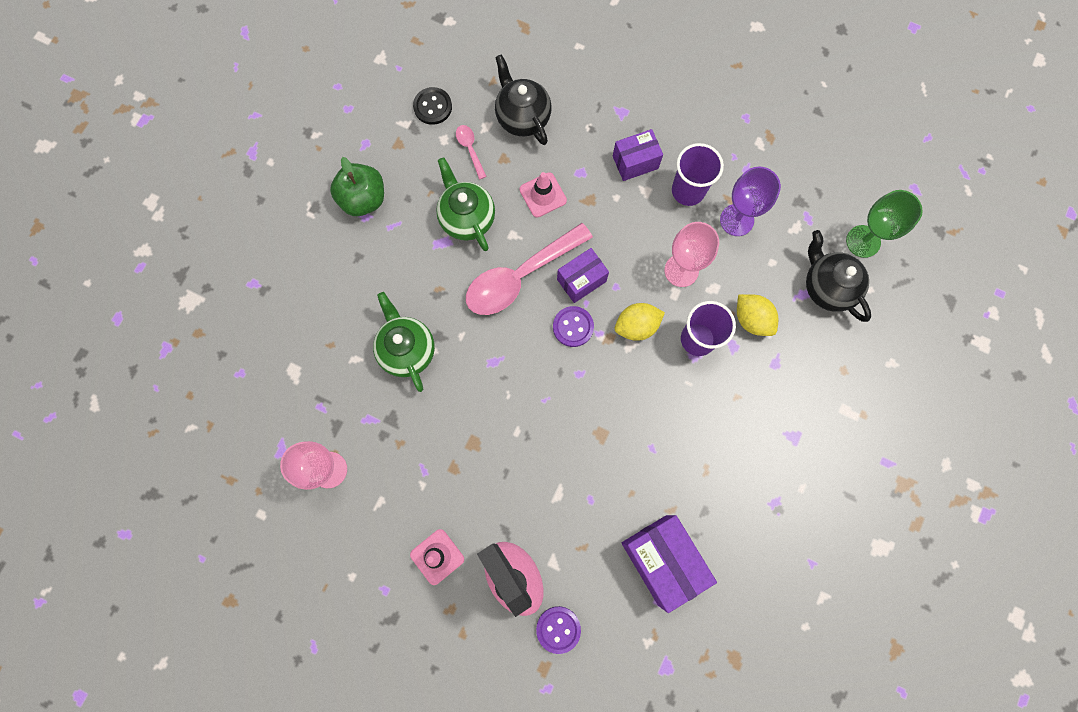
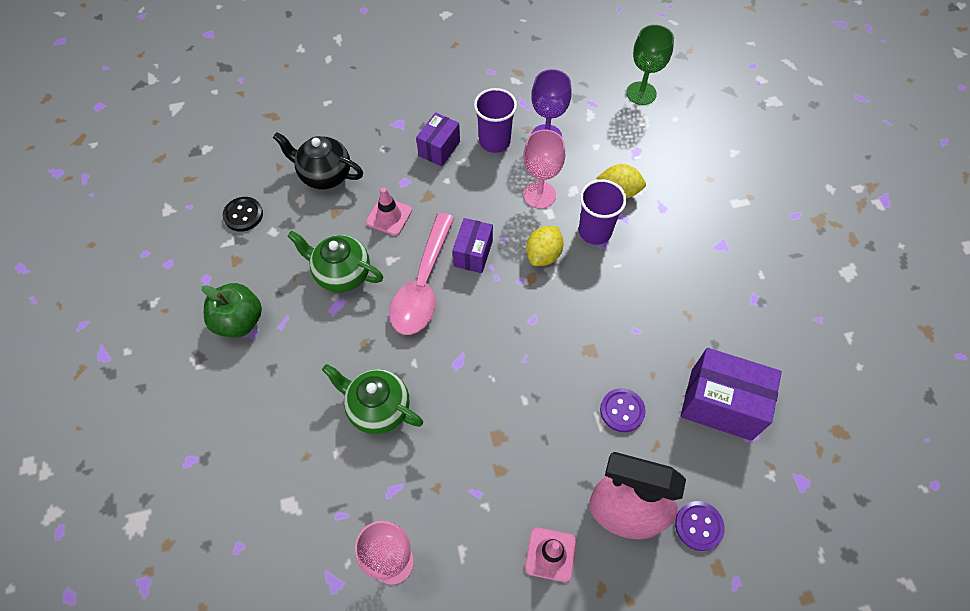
camera: 40 degrees left, 15 degrees down
(470, 149) = (301, 224): pink spoon -> none
(573, 327) = (497, 290): purple button -> purple button (622, 411)
(827, 287) = (647, 136): black teapot -> none

